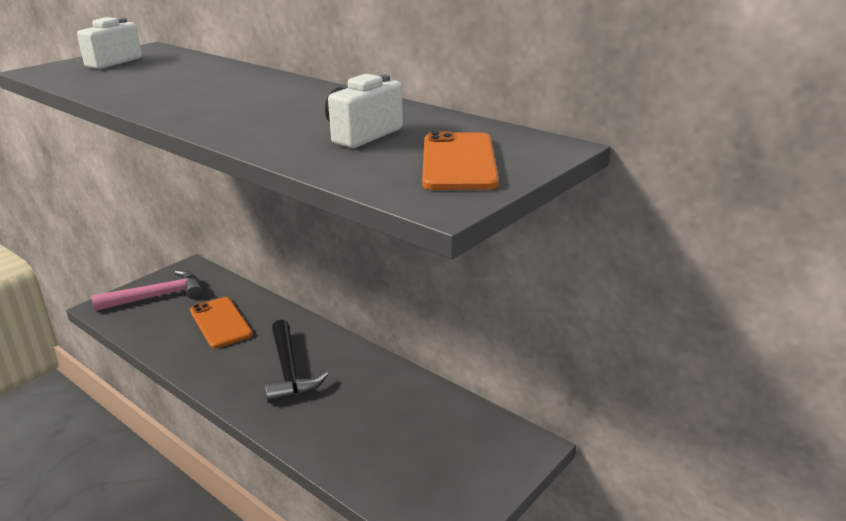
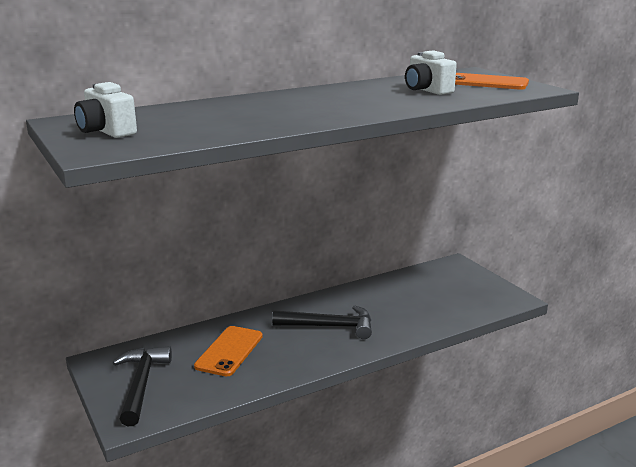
camera: 70 degrees left, 5 degrees down
(157, 296) = (141, 384): pink hammer -> black hammer
(220, 323) = (229, 351): orange phone -> orange phone turned 60 degrees counterclockwise

